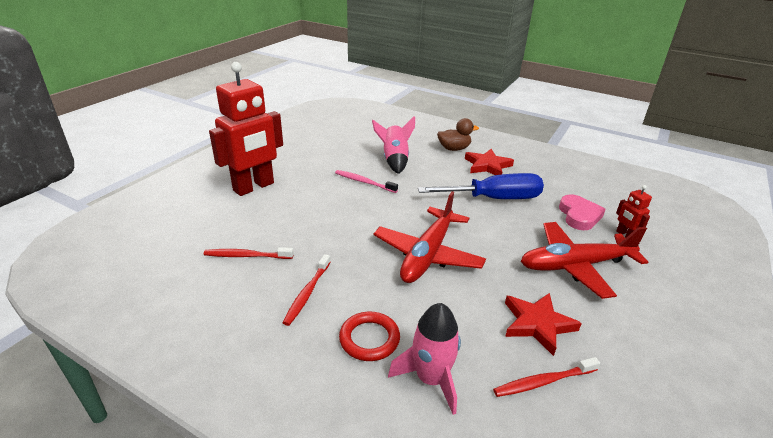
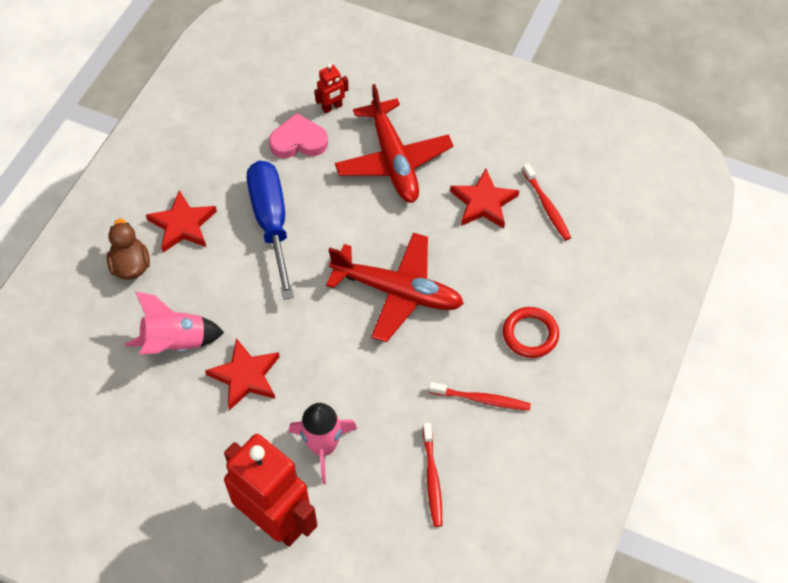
camera: 95 degrees left, 25 degrees up
(364, 182) = (245, 376): pink toothbrush -> red star
(430, 379) = (563, 284): pink rocket -> pink rocket (323, 447)

